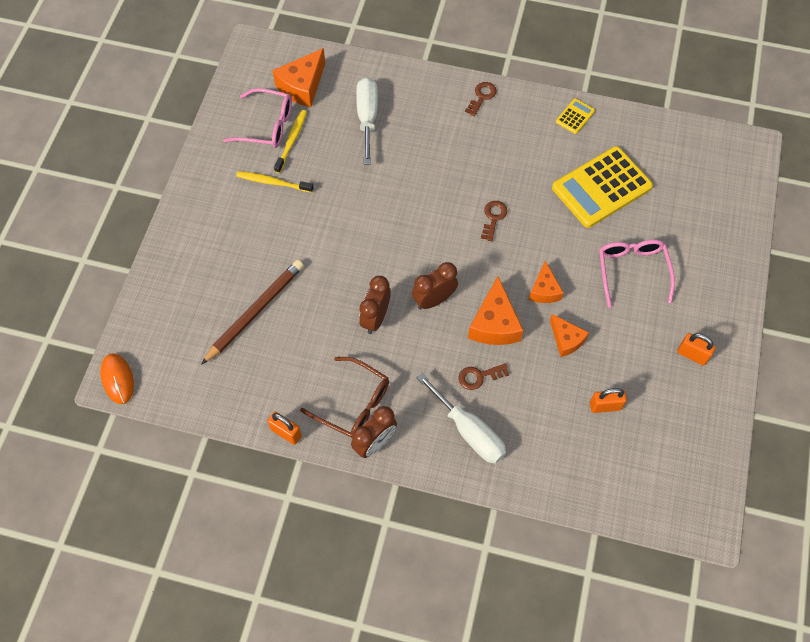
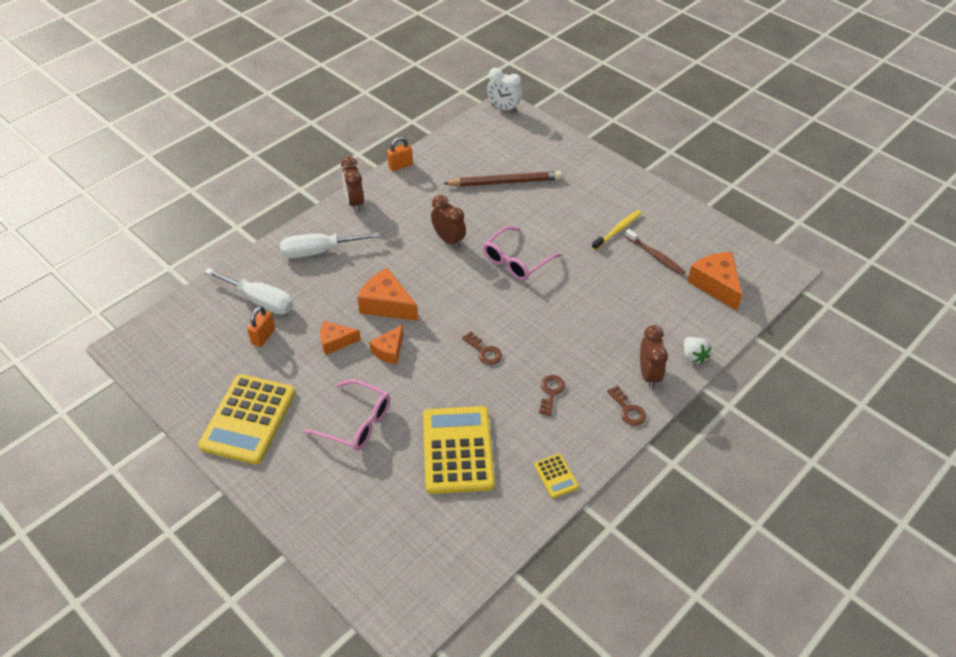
camera: 120 degrees right, 15 degrees down
(117, 379) = (504, 108): orange mouse -> white clock
(255, 311) = (505, 182): brown pencil -> brown pencil turned 75 degrees counterclockwise
(267, 125) = (681, 247): pink glasses -> pink glasses (516, 261)
(291, 141) = (655, 256): yellow toothbrush -> brown toothbrush
(354, 404) = (392, 203): brown glasses -> none
(367, 118) = (652, 313): white screwdriver -> white screwdriver (260, 301)
(397, 75) = (693, 356): none -> white strawberry
(434, 300) = (437, 278): brown clock -> brown clock (649, 374)
(479, 376) = (353, 275): brown key -> brown key (551, 392)
(544, 290) = (389, 350): orange cheese -> orange cheese turned 90 degrees counterclockwise
(692, 355) = (248, 419): orange padlock -> yellow calculator

